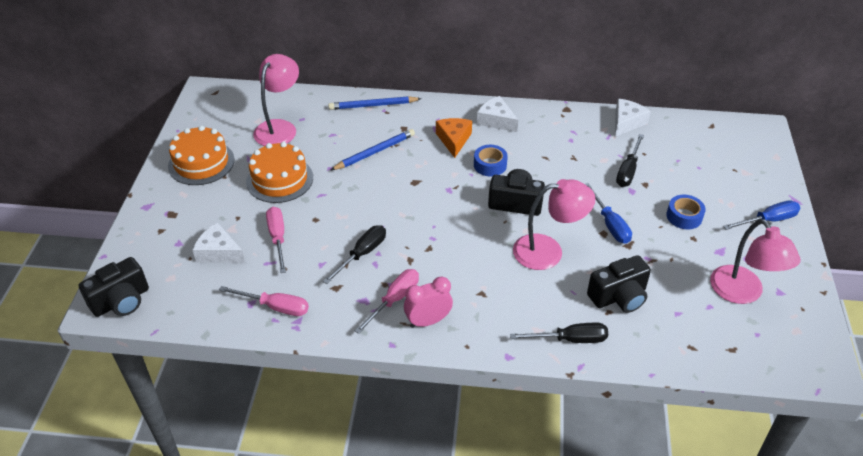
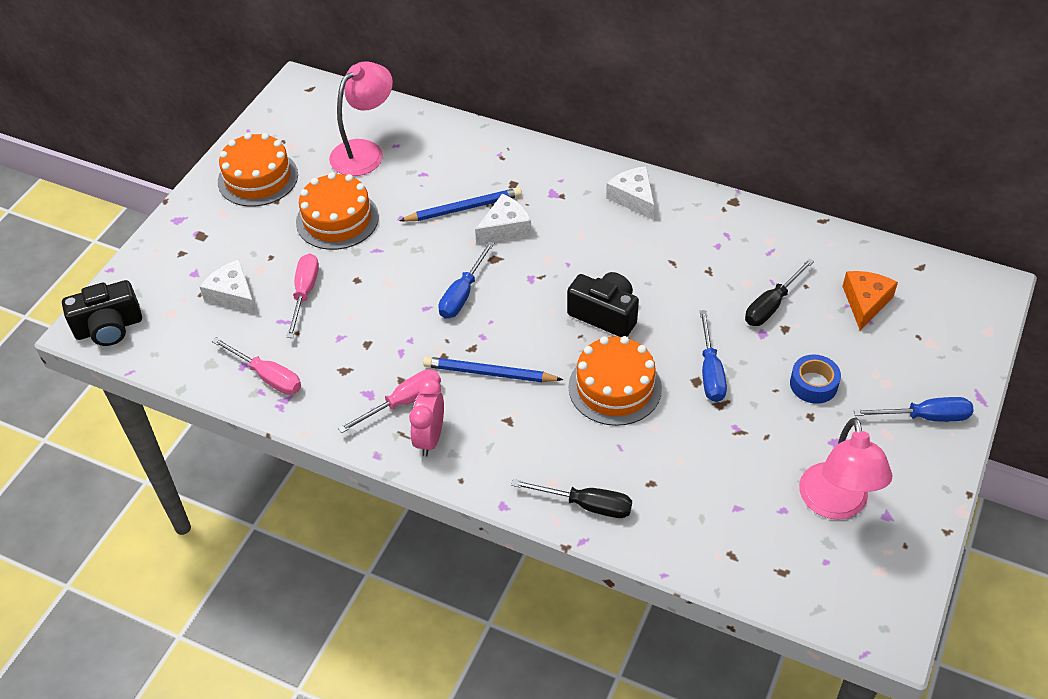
camera: 20 degrees right, 5 degrees up
(362, 254) = (391, 336): black screwdriver -> none
(373, 105) = (489, 145): blue pencil -> blue pencil (489, 373)
(403, 211) = (462, 294): none -> blue screwdriver
(428, 321) = (430, 438): pink clock -> pink clock turned 75 degrees counterclockwise
(454, 140) = (567, 213): orange cheese -> orange cheese (865, 302)
(490, 165) = (597, 257): blue tape -> none
(548, 251) = (615, 387): pink lamp -> orange cake
(619, 296) = (673, 467): black camera -> none
(626, 122) = (804, 237): white cheese -> white cheese (505, 228)

